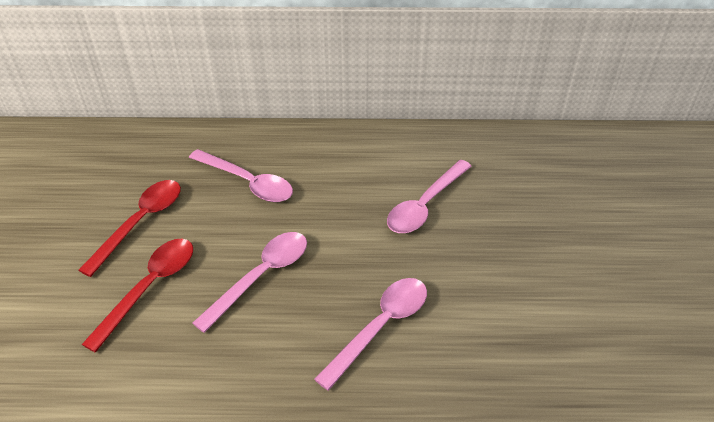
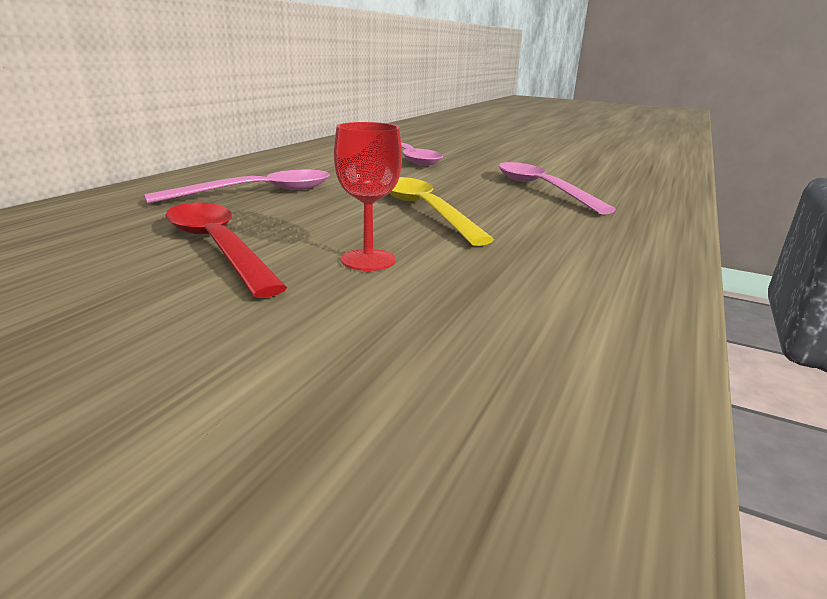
camera: 65 degrees left, 20 degrees down
(150, 287) = (368, 260): red spoon -> red goblet
(261, 276) = (425, 210): pink spoon -> yellow spoon

